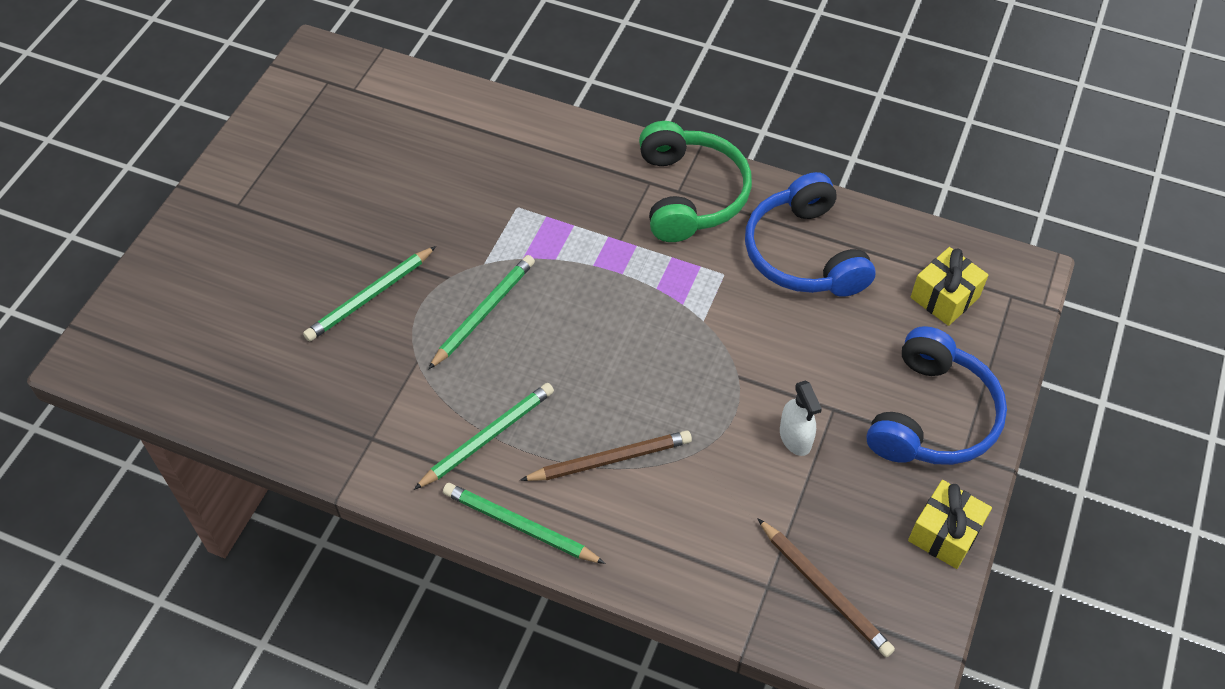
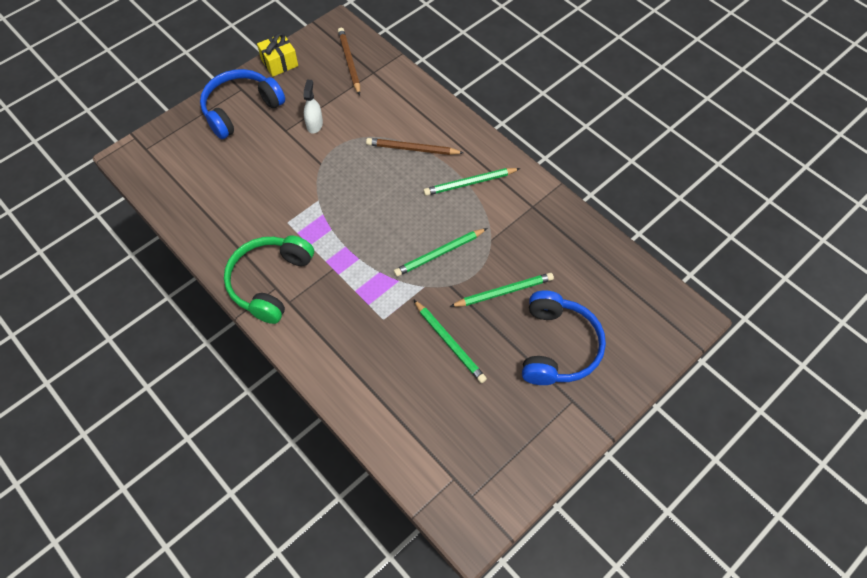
camera: 155 degrees left, 5 degrees up
(520, 526) = (473, 136): green pencil -> green pencil (449, 342)
(804, 254) = (233, 215): blue headphones -> blue headphones (558, 347)
(944, 297) = (180, 161): yellow gift -> none

